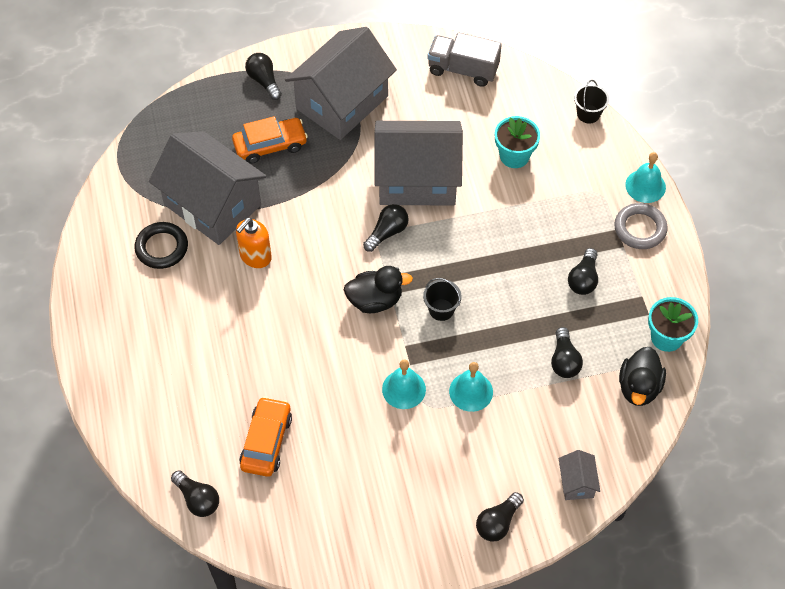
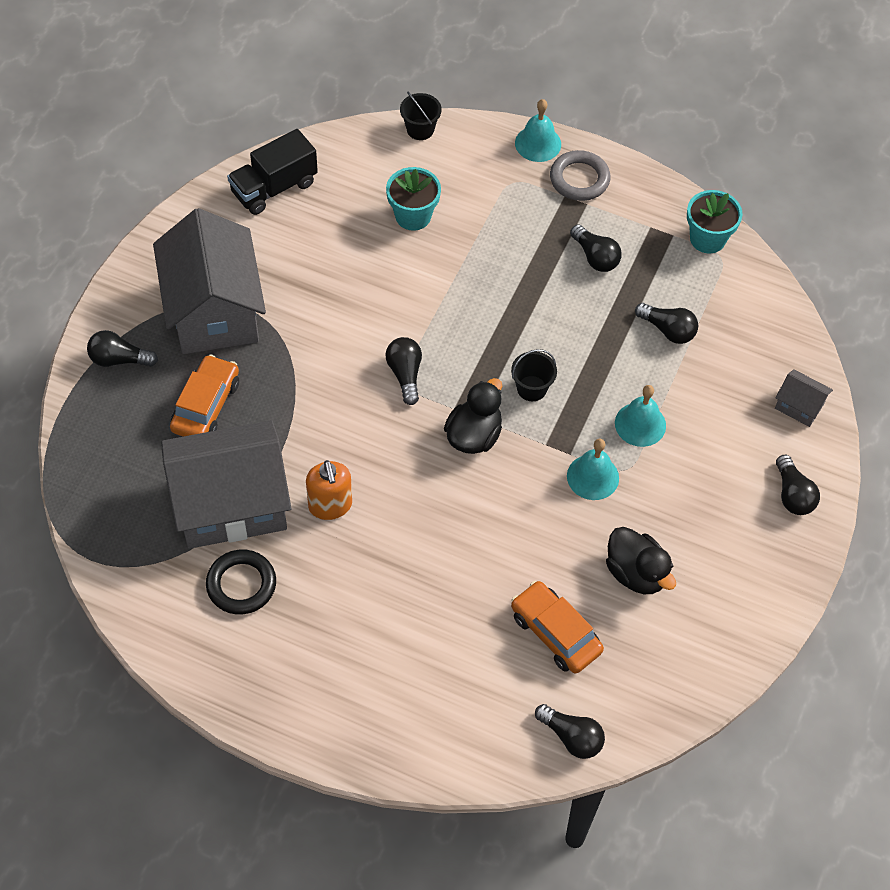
camera: 55 degrees left, 0 degrees up
(197, 499) = (571, 737): black light bulb -> black light bulb turned 45 degrees clockwise
(417, 179) = (367, 310): grey house -> none
(463, 69) = (274, 188): grey truck -> black truck
(639, 387) = (741, 294): black duck -> black duck (636, 573)

